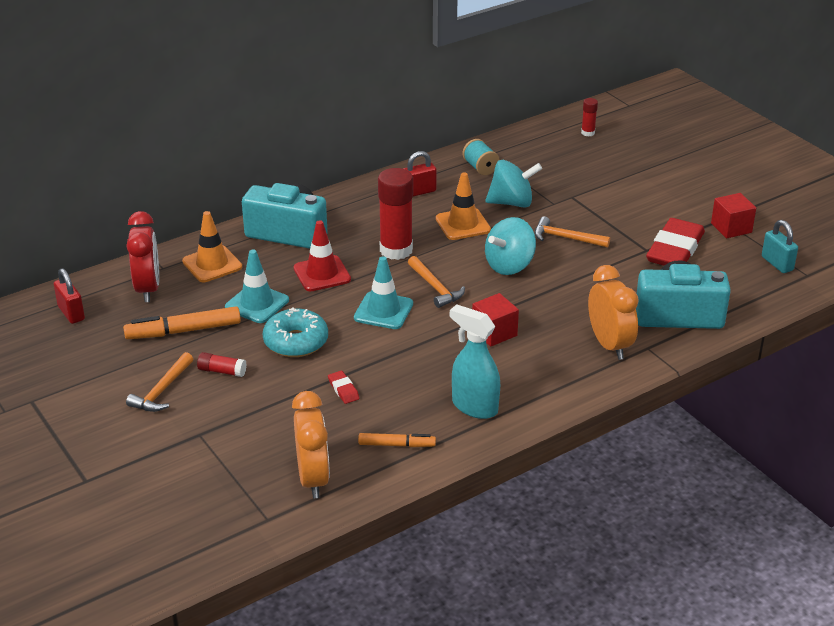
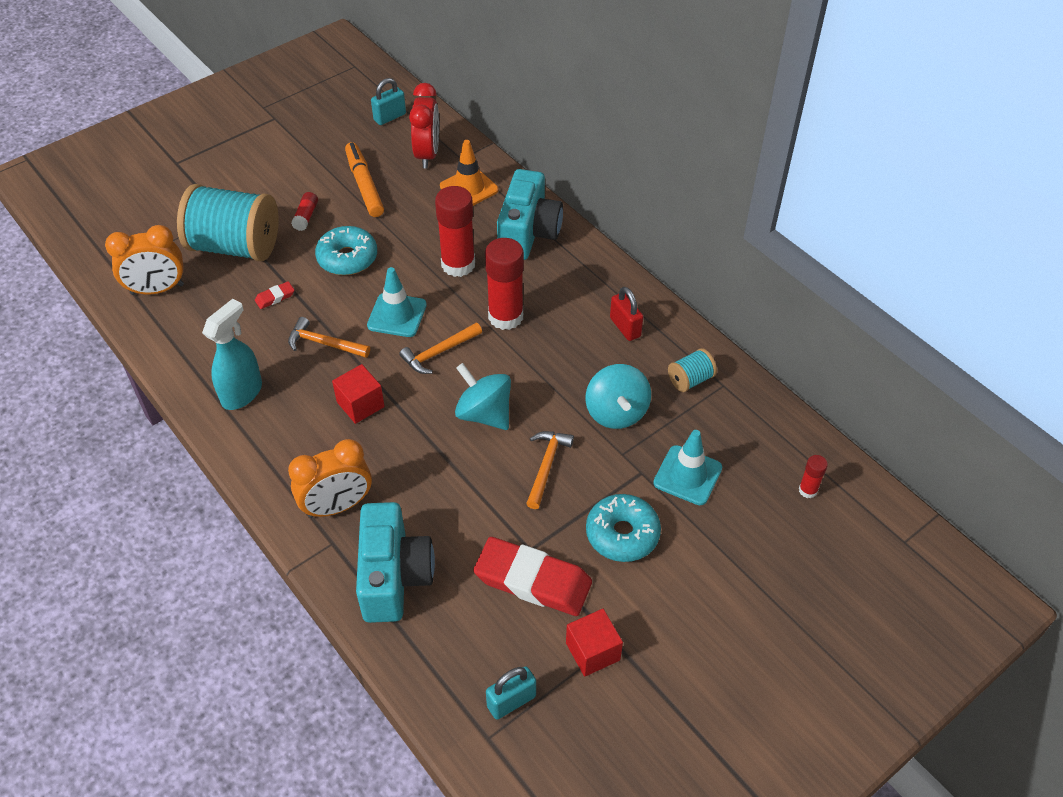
camera: 85 degrees right, 15 degrees up
(71, 313) = (390, 117): red padlock -> turquoise padlock
(148, 289) = (427, 154): red clock -> red clock turned 75 degrees counterclockwise
(162, 390) = (281, 185): orange hammer -> orange hammer (324, 343)
(256, 422) = (235, 246): none -> turquoise spool
(257, 304) = (406, 225): turquoise traffic cone -> turquoise traffic cone (687, 475)
(322, 274) = (458, 264): red traffic cone -> red glue stick
(396, 445) = (194, 340): orange marker -> none
(463, 224) = (563, 369): orange traffic cone -> none
(630, 209) = (622, 534): none -> turquoise donut

